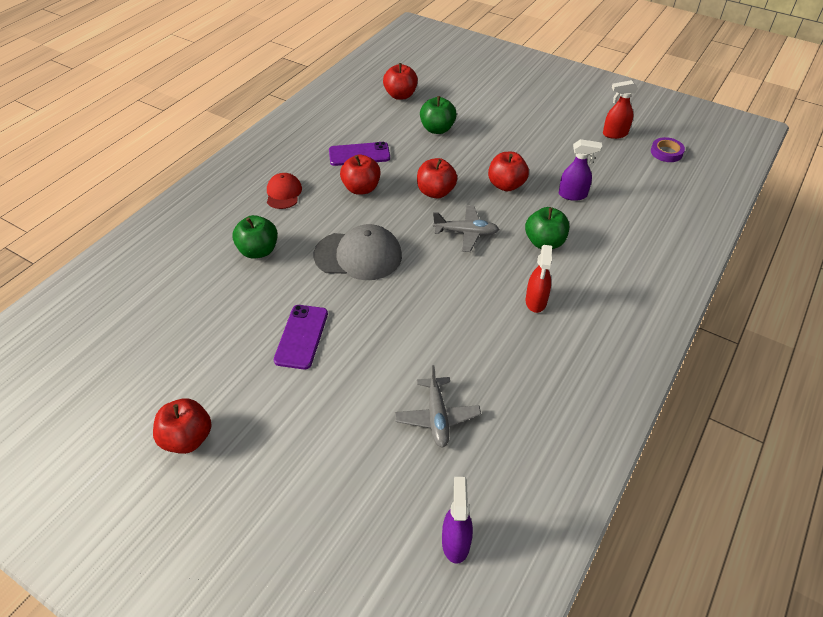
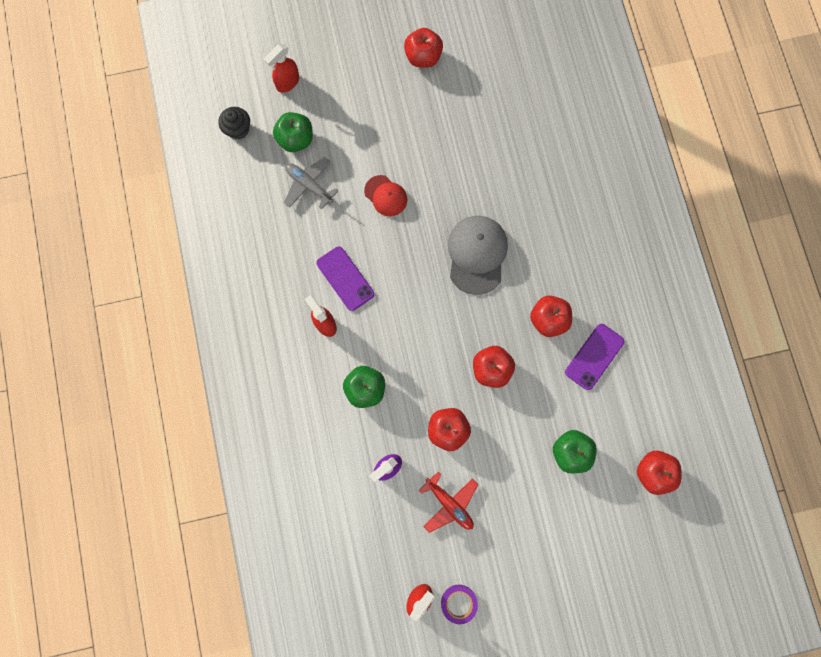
camera: 135 degrees right, 30 degrees up
(258, 251) = (544, 197): green apple -> green apple (296, 139)
(283, 193) = (596, 261): red cap -> red cap (385, 196)
(301, 336) = (438, 163): purple phone -> purple phone (345, 278)
(346, 545) = (287, 83): none -> red spray bottle
(358, 255) = (477, 255): grey cap -> grey cap turned 135 degrees clockwise
(456, 542) = (238, 129): purple spray bottle -> black cupcake
(466, 233) = (428, 346): grey plane -> none
(547, 156) = (449, 504): none -> red plane
(666, 152) = (356, 610): purple tape -> purple tape (459, 603)

